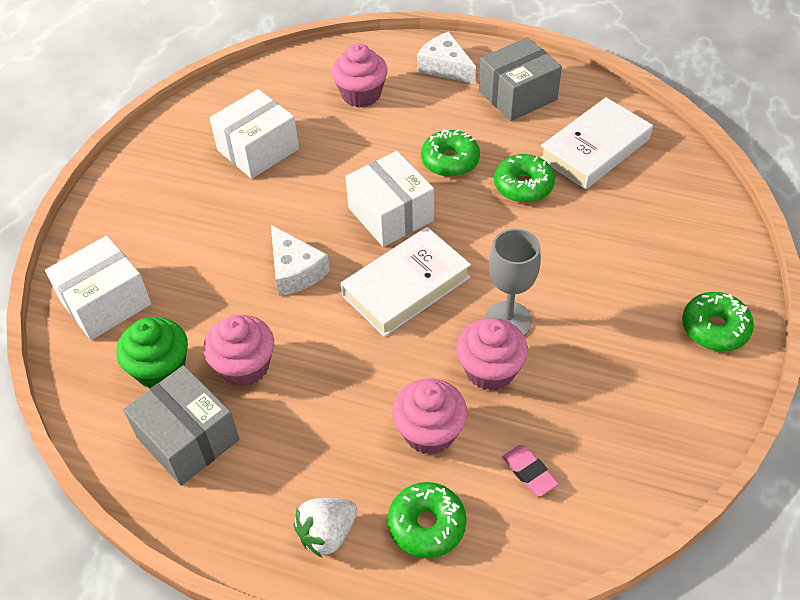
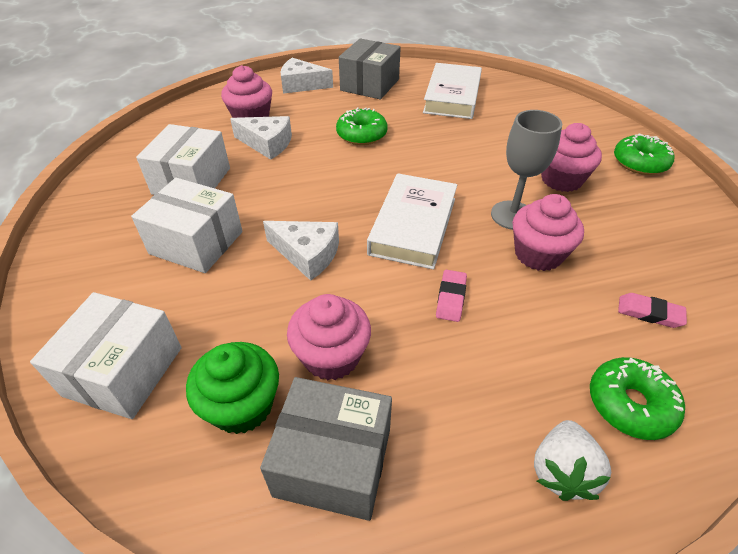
camera: 35 degrees left, 5 degrees down
(352, 133) = (267, 144): none -> white cheese
(374, 369) = (451, 298): none -> pink eraser
(390, 214) = (350, 183): white box -> white box (196, 243)
(429, 432) = (546, 324): pink cupcake -> pink cupcake (561, 179)
(523, 186) = (429, 131): green donut -> none

